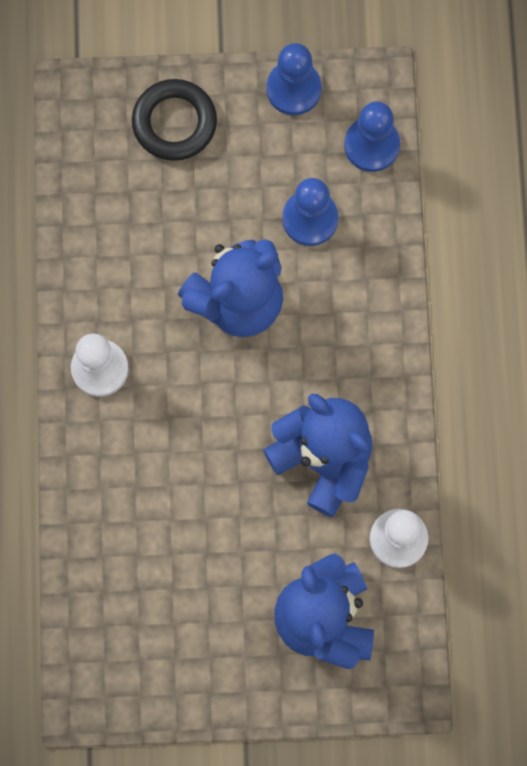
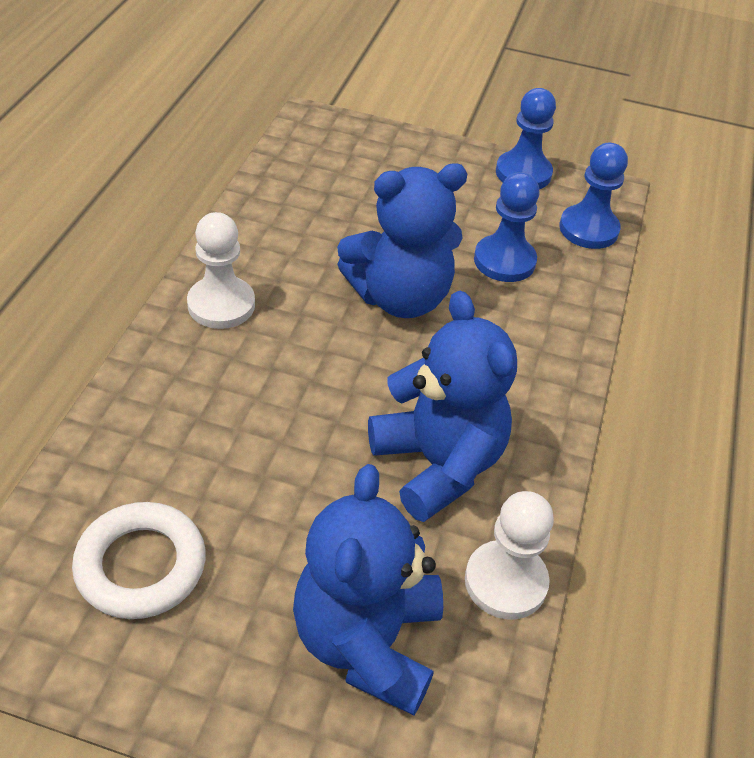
camera: 15 degrees right, 30 degrees down
(157, 621) = (141, 566): none -> white ring
(174, 123) = (397, 162): black ring -> none

